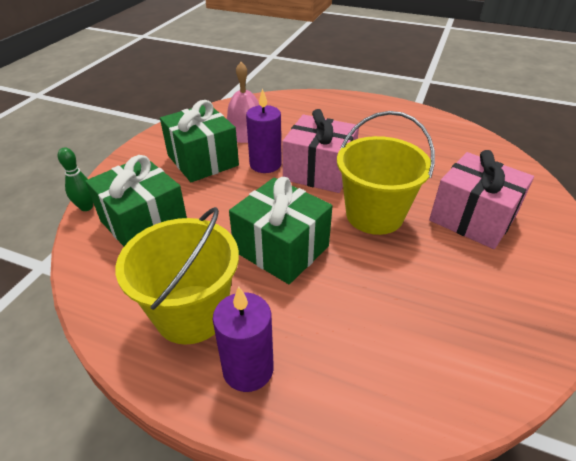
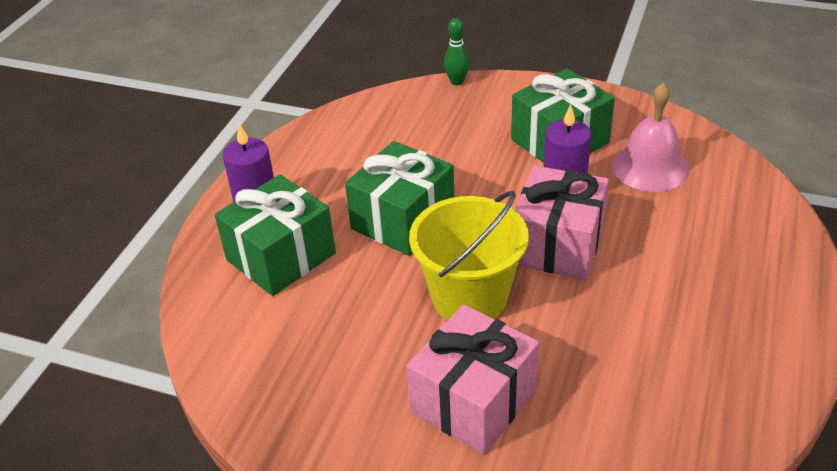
camera: 90 degrees right, 0 degrees up
(144, 223) = (435, 122): green gift -> green gift (281, 256)
(191, 313) = (317, 172): yellow bucket -> none

